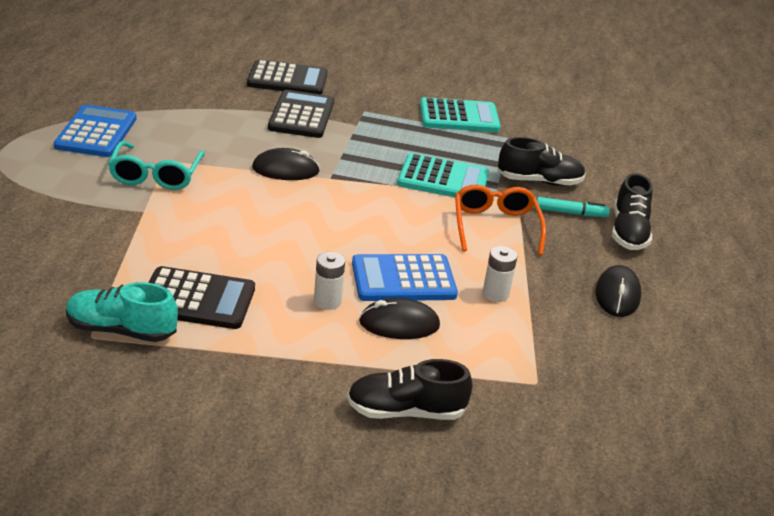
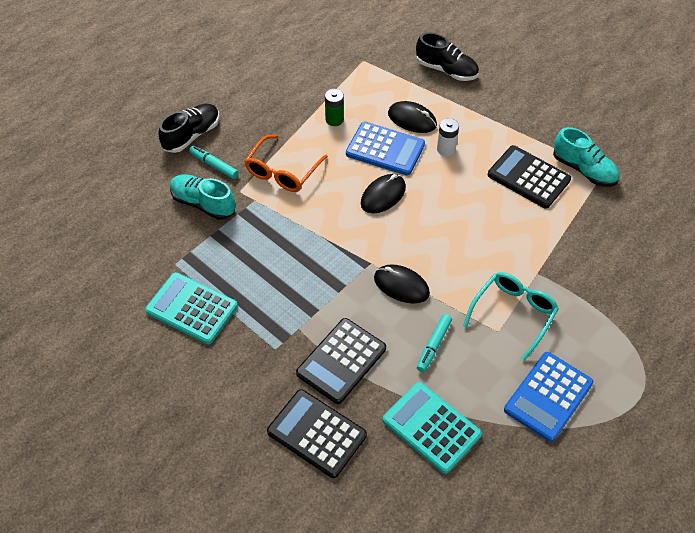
camera: 145 degrees left, 20 degrees up
(224, 140) = (433, 345): none -> turquoise marker
(443, 179) = (279, 231): turquoise calculator -> turquoise calculator (431, 427)
(495, 294) = (334, 119): white battery -> green battery
(539, 181) = (203, 204): black shoe -> turquoise shoe
(617, 295) = (257, 94): black mouse -> black mouse (383, 195)

